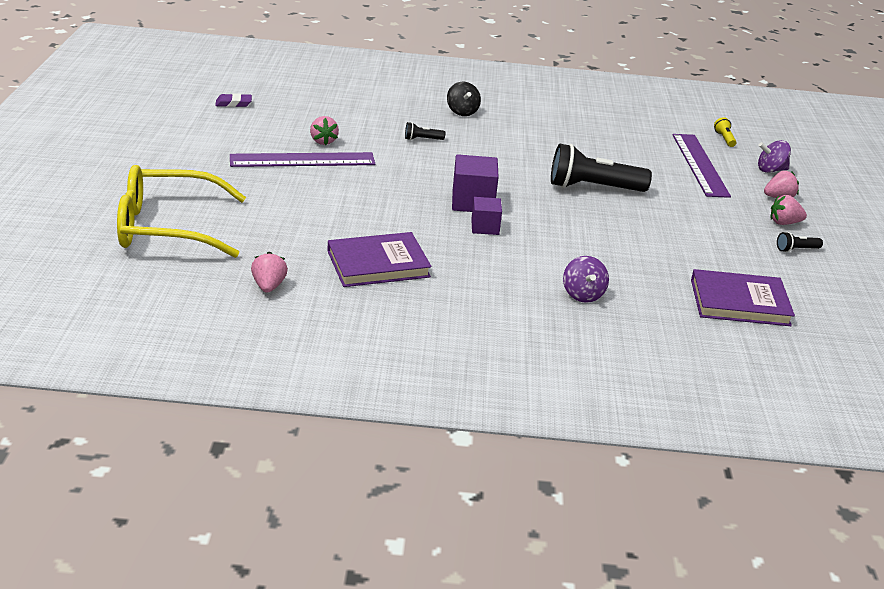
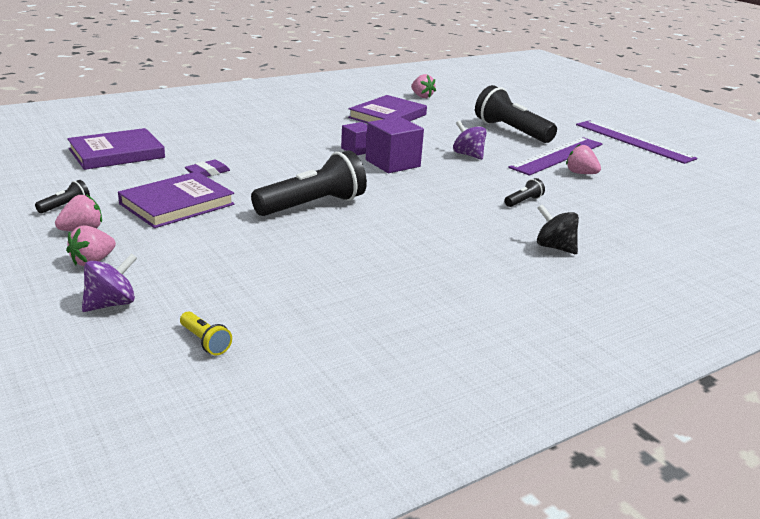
camera: 145 degrees right, 5 degrees down
(169, 227) = (524, 104): yellow glasses -> none
(233, 103) = (711, 181): purple eraser -> purple eraser (207, 172)
(280, 197) = (511, 131): none -> black flashlight
(582, 295) = (241, 131): purple spinning top -> purple spinning top (468, 155)
(700, 164) = (218, 276): purple ruler -> purple ruler (633, 141)
(702, 223) = (177, 204): none -> purple book

